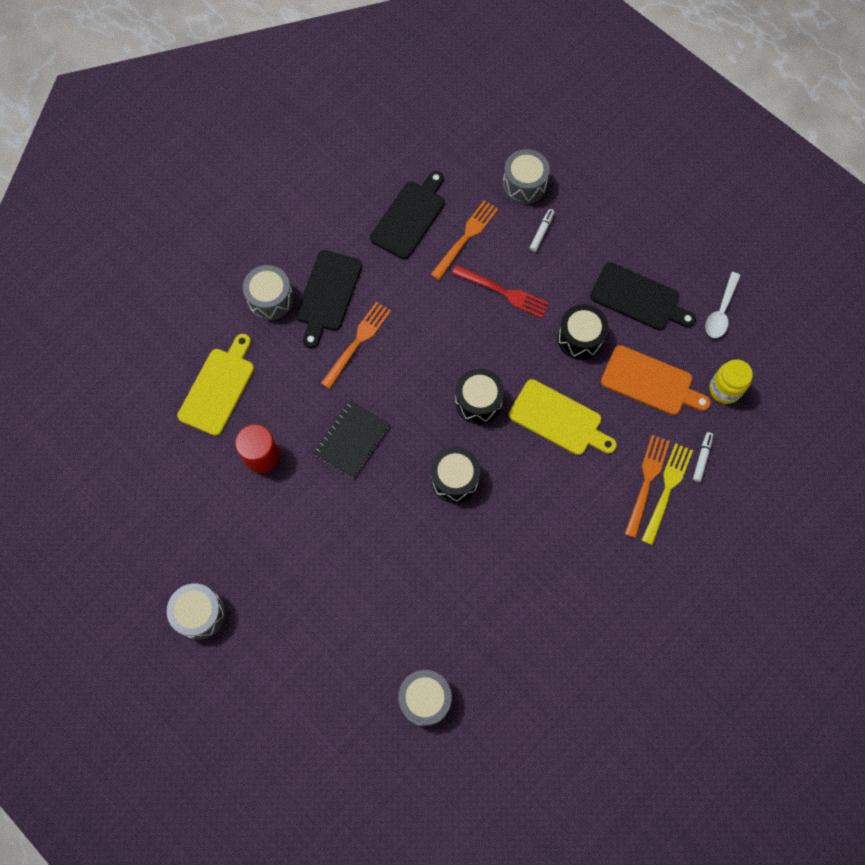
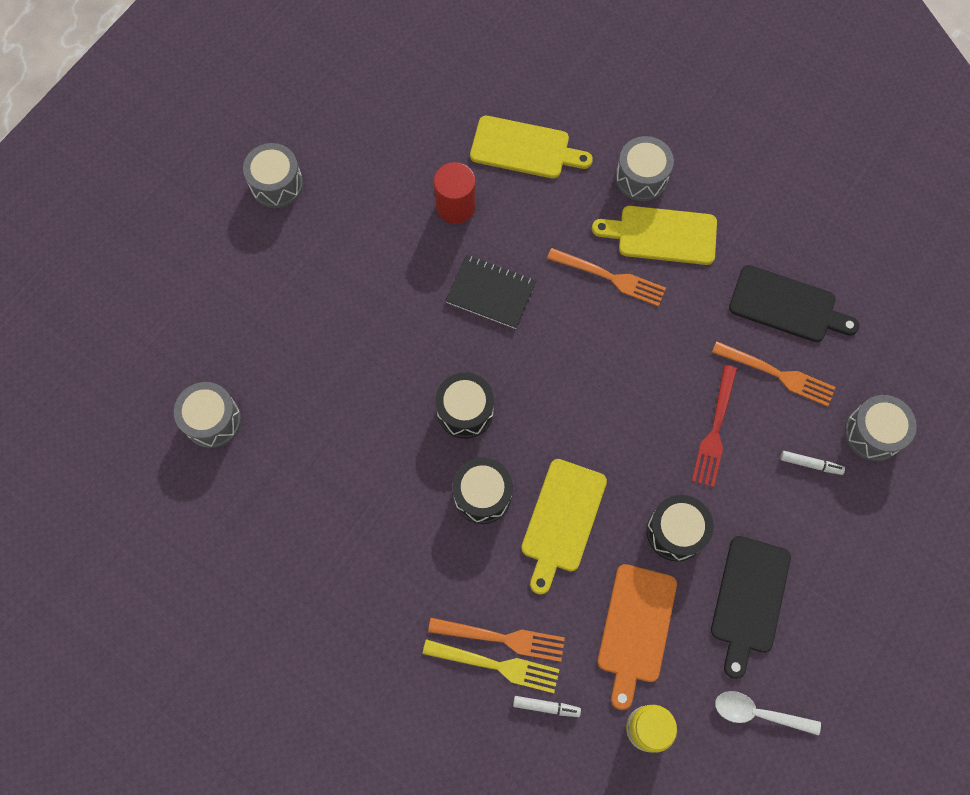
camera: 80 degrees right, 0 degrees up
(328, 294) = (662, 235): black cutting board -> yellow cutting board
(478, 401) = (565, 423): black drum -> black drum (482, 495)

